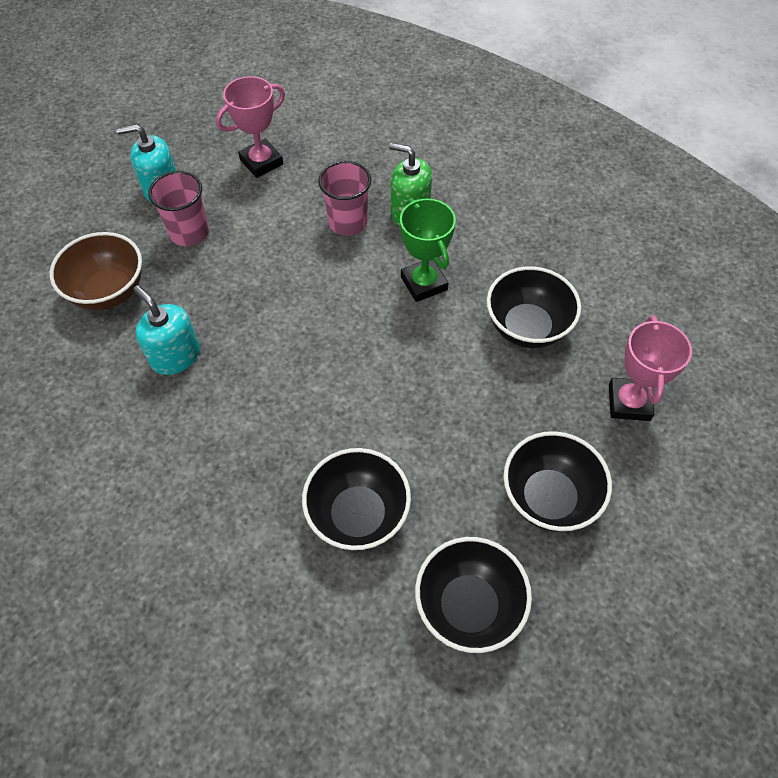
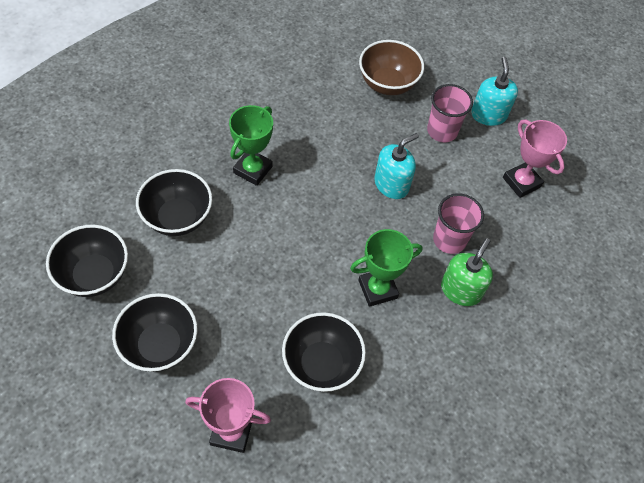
camera: 90 degrees right, 0 degrees up
(175, 356) = (326, 120): turquoise soap dispenser -> turquoise soap dispenser (391, 184)
(266, 433) = (253, 170): none -> green trophy

